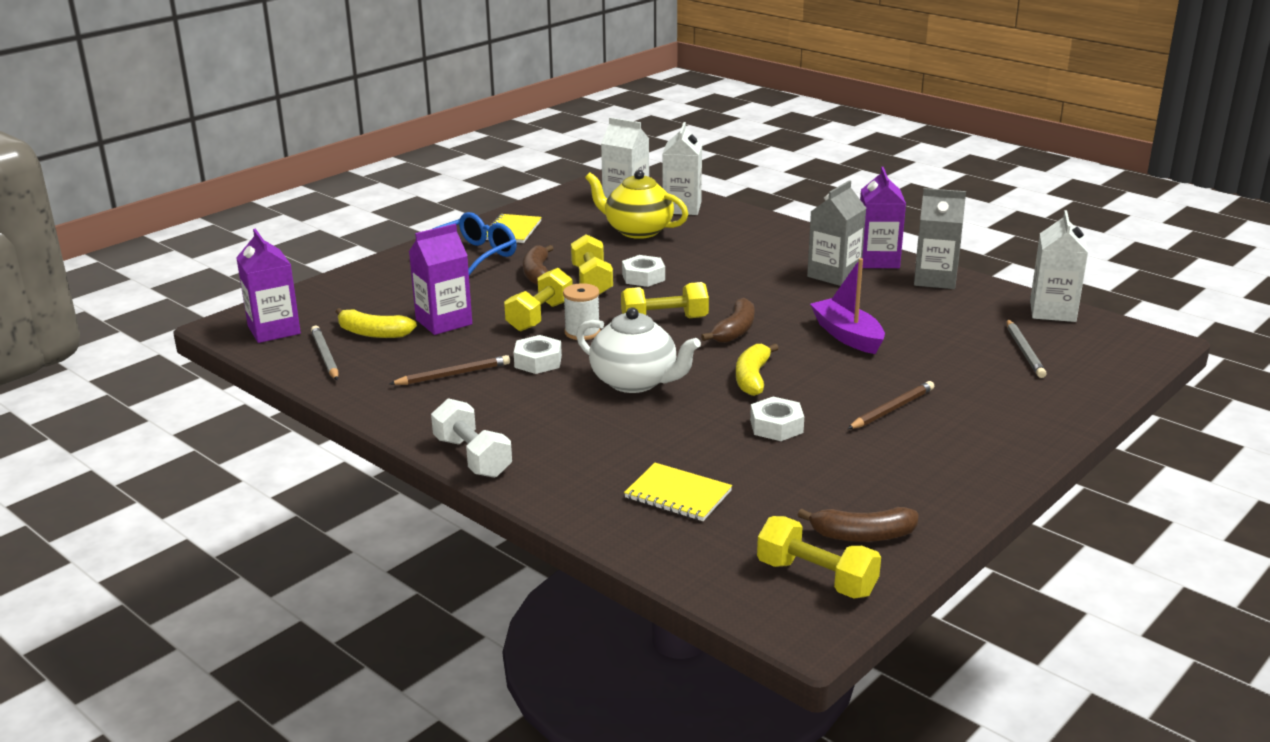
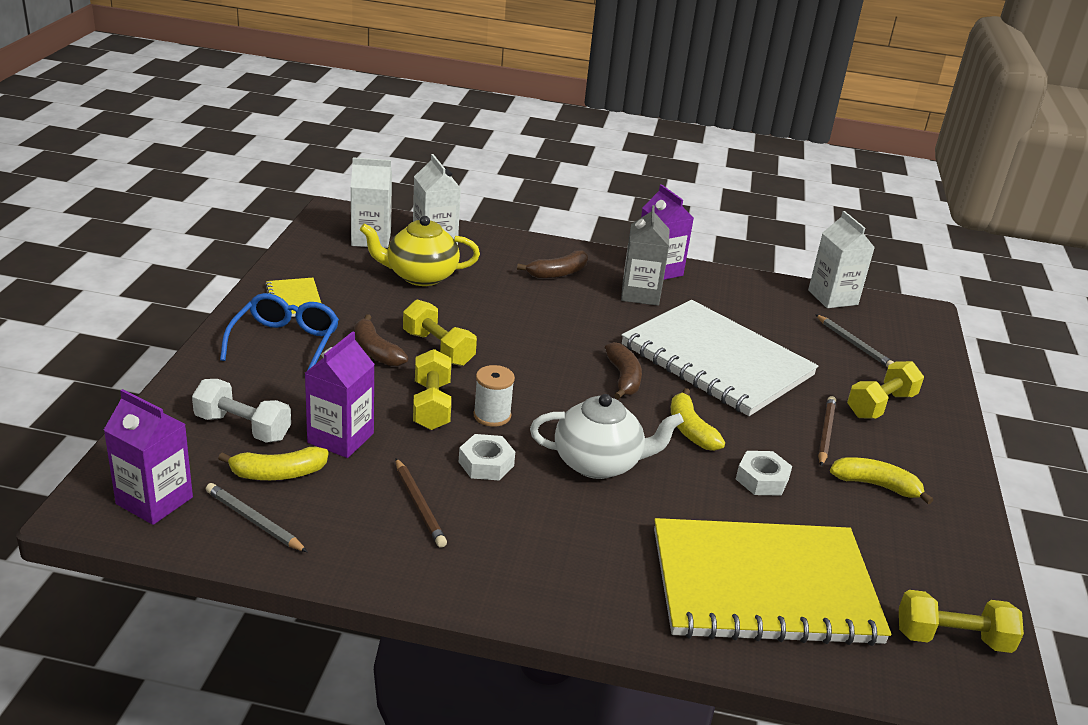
camera: 35 degrees left, 5 degrees up
(453, 374) = (419, 505): brown pencil -> brown pencil turned 120 degrees clockwise
(472, 457) = (544, 607): white dumbbell -> white dumbbell (242, 427)
(643, 277) = (481, 333): white nut -> none
(664, 320) = (552, 381): yellow dumbbell -> yellow dumbbell (881, 405)
(678, 494) = (764, 586): yellow notebook -> yellow notebook, size x2.36
(847, 336) = (716, 361): purple boat -> white notebook
(862, 535) = (937, 578): brown banana -> brown banana (557, 273)
(893, 457) = (876, 485): none -> yellow banana
(935, 279) = (720, 282): grey carton -> none

